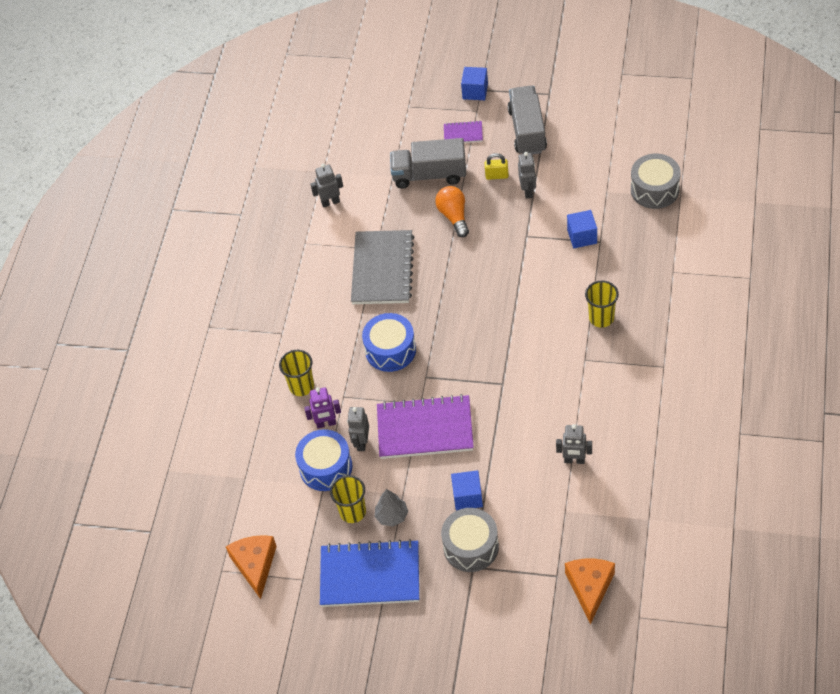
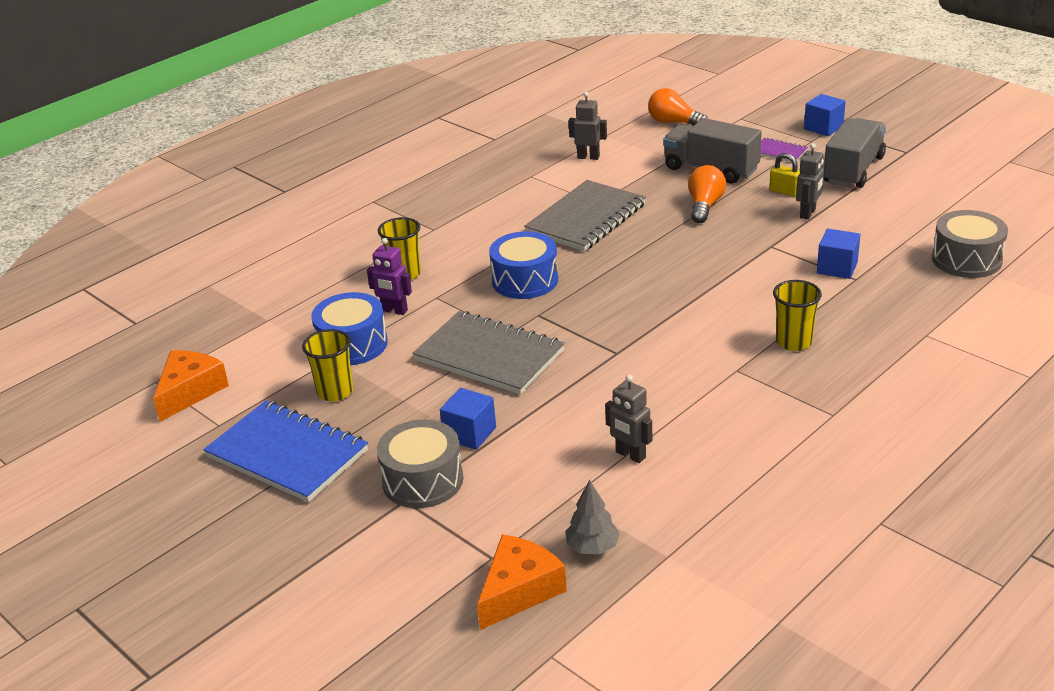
camera: 30 degrees right, 20 degrees down
(361, 443) = (411, 340): grey robot -> none
(363, 133) = (674, 122): none -> orange light bulb
(392, 516) = (370, 413): grey tree -> grey tree (592, 547)
(425, 429) = (489, 356): purple notebook -> grey notebook

